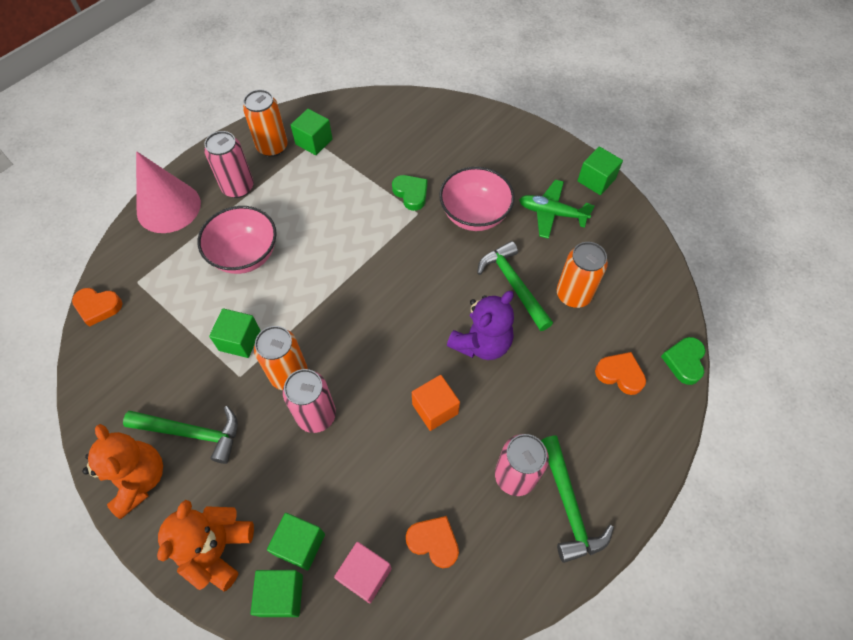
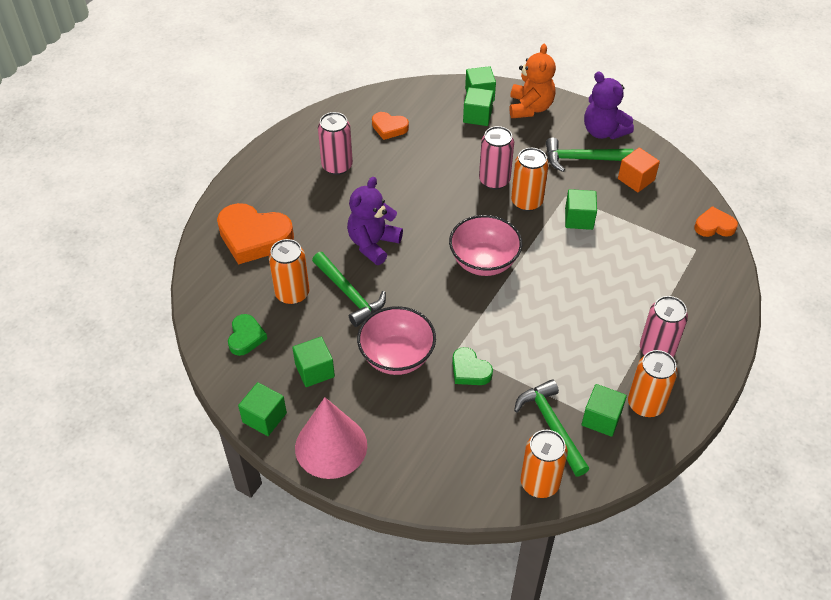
camera: 170 degrees right, 10 degrees down
(138, 479) = (603, 131): orange teddy bear -> purple teddy bear
(168, 207) = (714, 319): pink cone -> pink cone (331, 446)
(245, 255) = (611, 285): pink bowl -> pink bowl (484, 262)
(365, 574) = (430, 109): pink cube -> none
(381, 106) = (539, 483): none -> orange can
(435, 409) = (403, 196): orange cube -> orange cube (636, 179)
(551, 213) = (314, 370): green plane -> green cube
(569, 505) = (297, 156): green hammer -> green hammer (551, 426)
(620, 374) = (254, 237): orange heart -> orange heart, size x1.88
(684, 361) = (197, 254): green heart -> green heart (246, 337)

